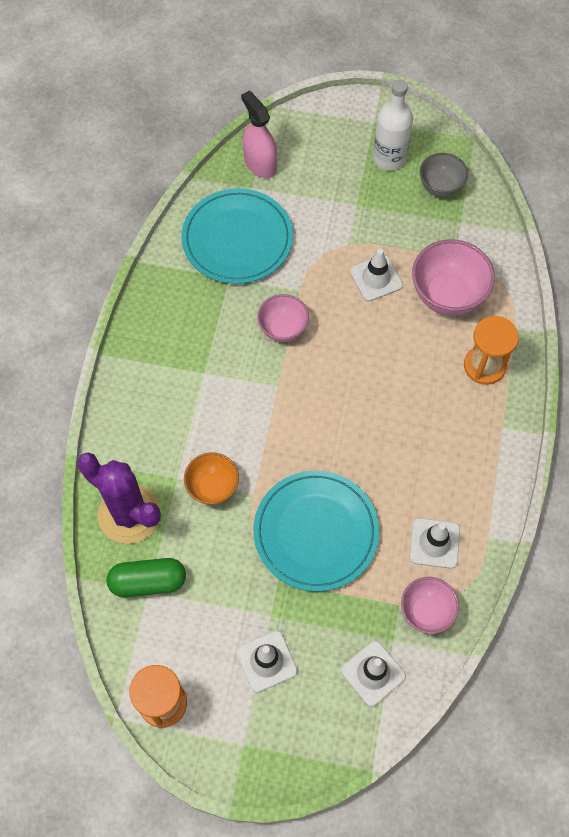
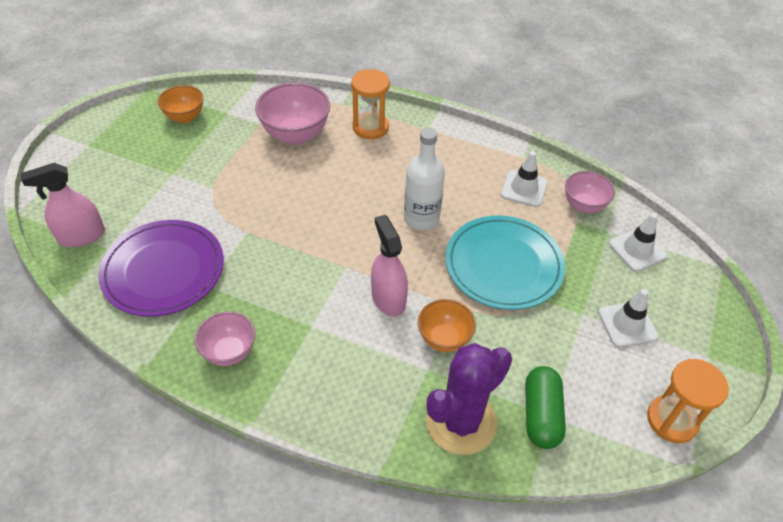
camera: 80 degrees left, 15 degrees down
(237, 239) = (163, 270): turquoise plate -> purple plate
(248, 430) = (388, 298): none -> pink spray bottle
(283, 329) = (285, 252): pink bowl -> pink bowl (229, 352)
(376, 278) = (258, 175): white traffic cone -> none
(389, 158) = (134, 142): white bottle -> white bottle (421, 218)
(440, 187) = (185, 117): grey bowl -> orange bowl

